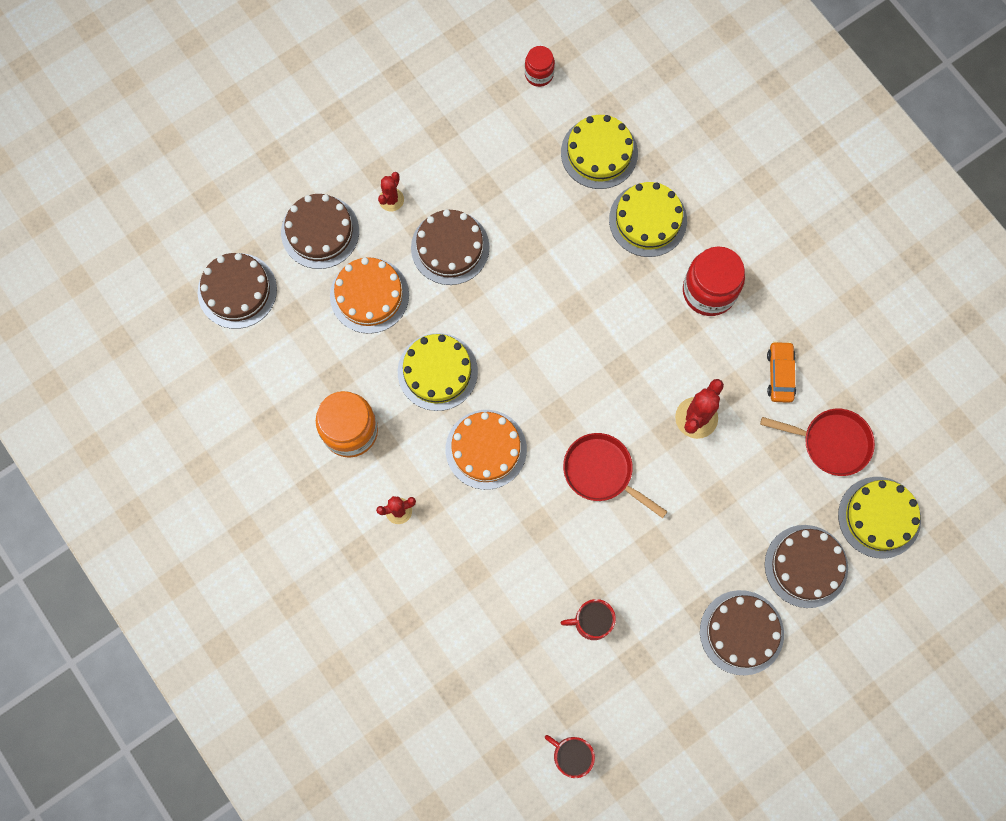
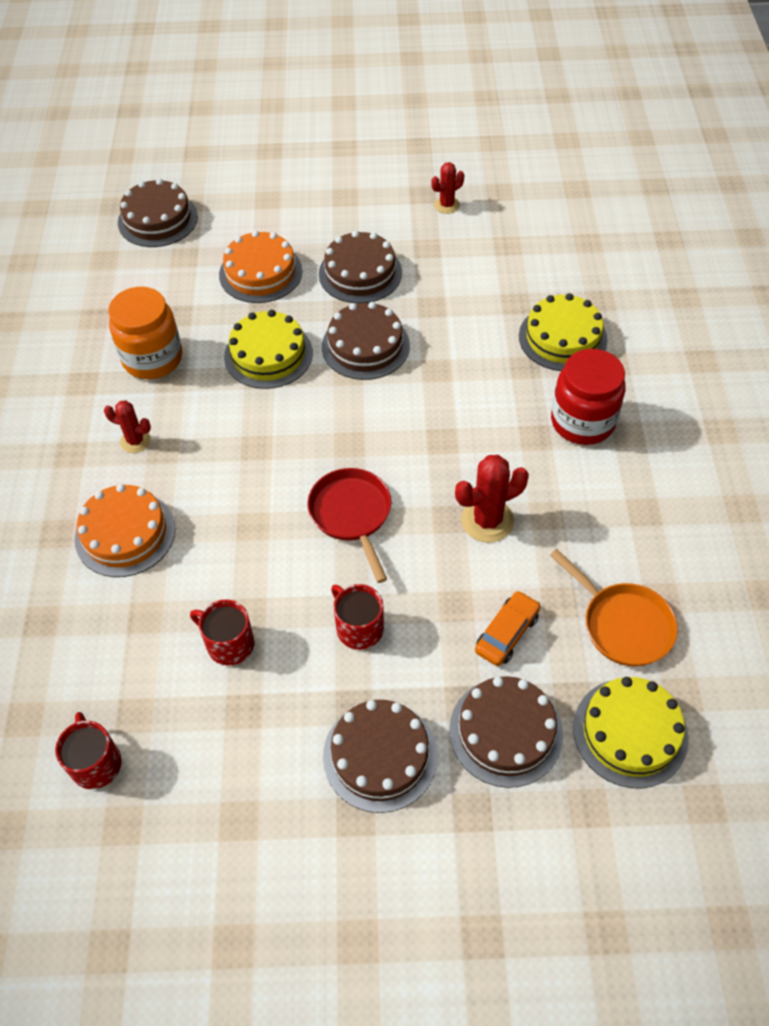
camera: 35 degrees right, 20 degrees down
(320, 231) = (261, 213): brown cake -> brown cake (365, 346)
(391, 199) = (339, 219): red cactus -> red cactus (446, 205)
(486, 449) = (258, 436): orange cake -> orange cake (125, 533)
(539, 74) = (542, 194): red jar -> none
(599, 153) = (554, 269): yellow cake -> none
(667, 555) = (359, 628): none -> red mug
(780, 374) = (608, 530): orange car -> orange car (507, 633)
(831, 442) = (622, 624): red pan -> orange pan

